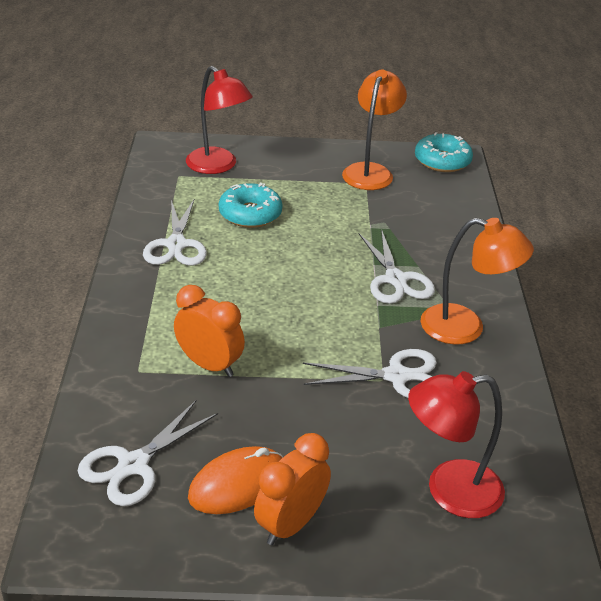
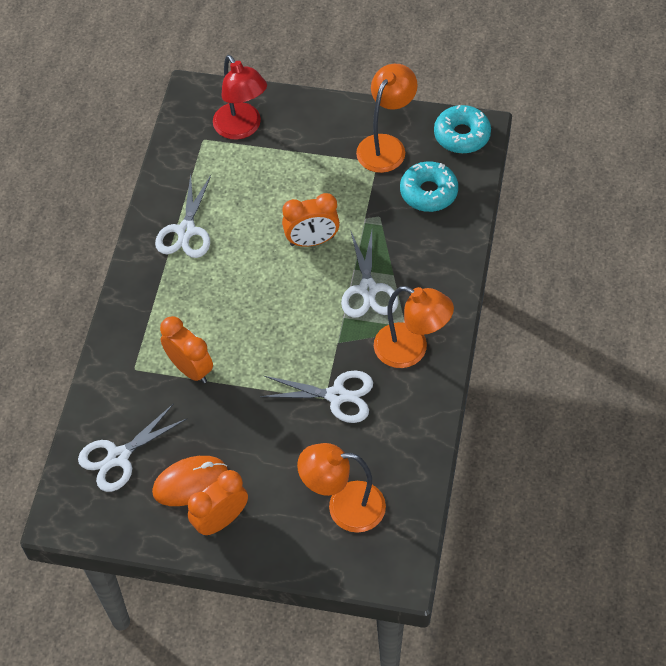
camera: 15 degrees right, 20 degrees up
(250, 214) = (258, 196): turquoise donut -> turquoise donut (428, 192)
(319, 244) = (312, 241): none -> orange clock
(449, 491) = (344, 507): red lamp -> orange lamp

